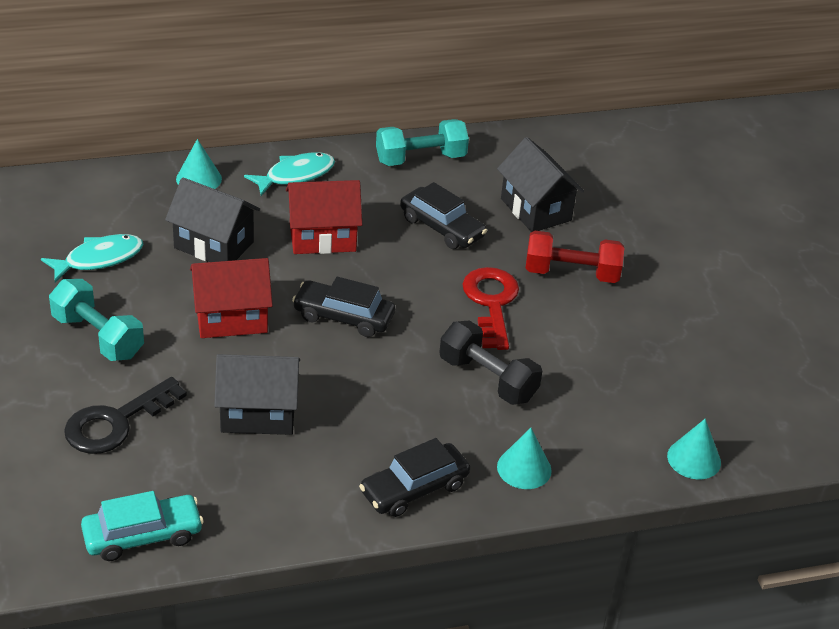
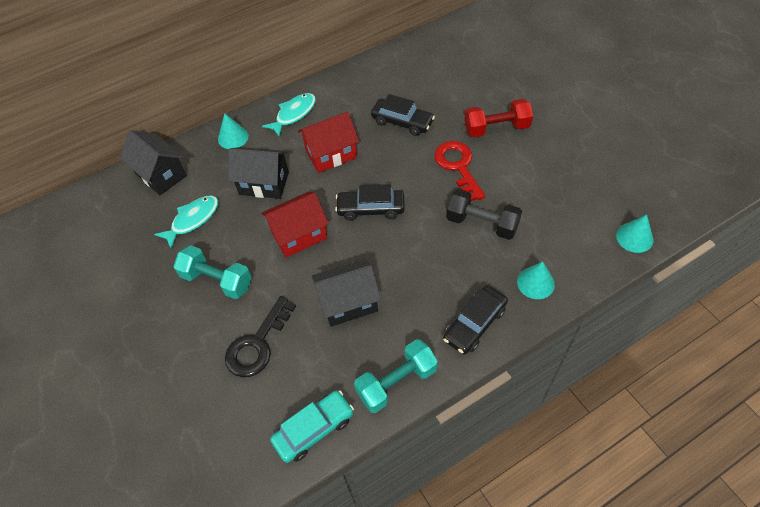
camera: 10 degrees left, 15 degrees up
(420, 159) = (366, 77): turquoise dumbbell -> turquoise dumbbell (396, 382)
(535, 209) = (453, 90): black house -> black house (161, 175)

